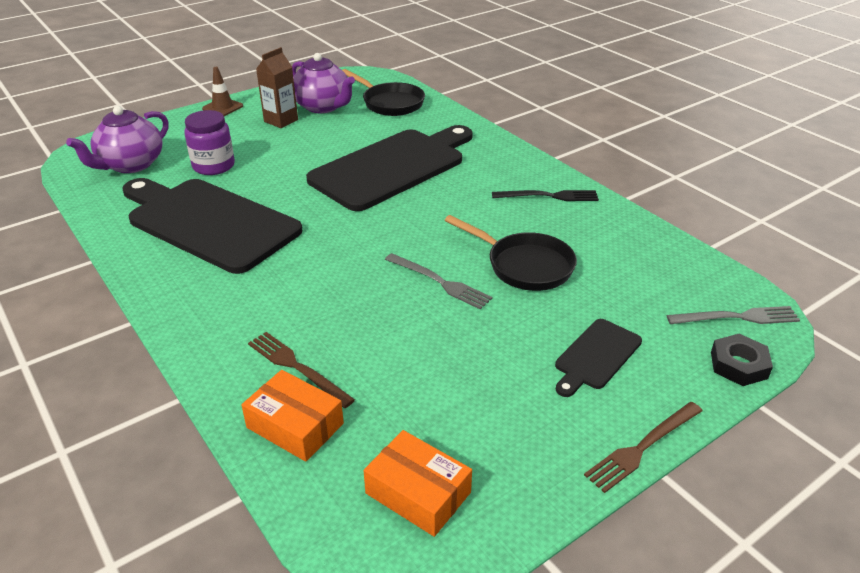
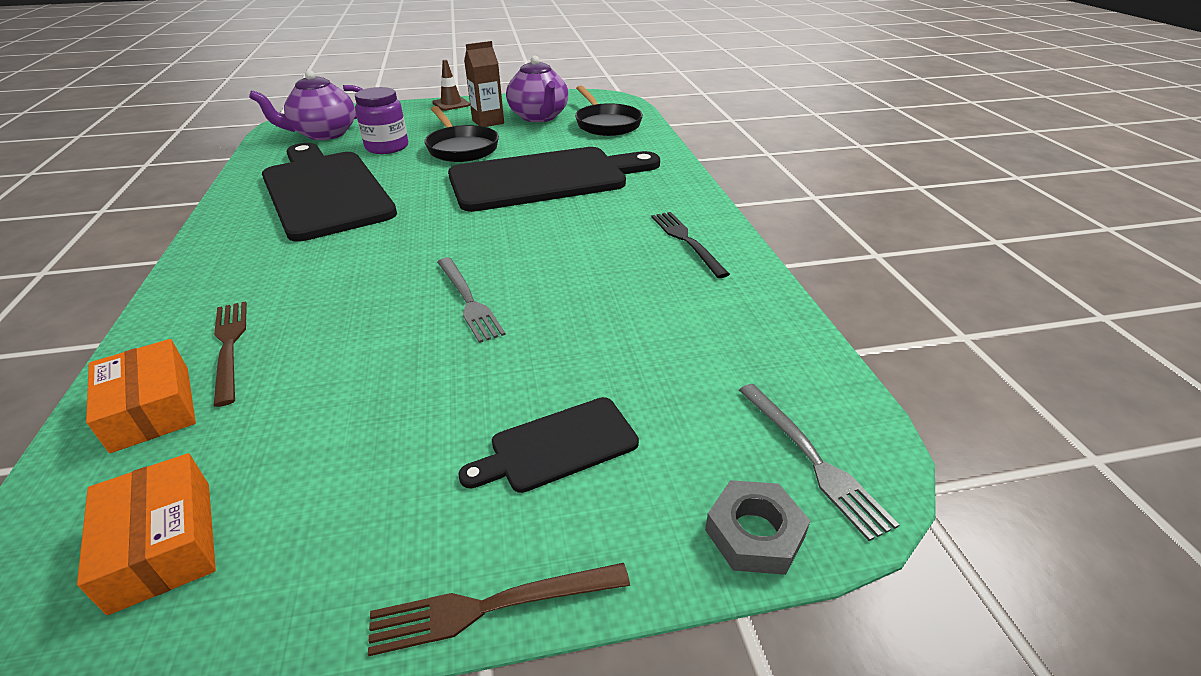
camera: 25 degrees right, 0 degrees up
(524, 265) = (581, 308): black pan -> black pan (461, 148)
(549, 196) = (686, 241): black fork -> black fork turned 135 degrees counterclockwise
(737, 317) = (812, 459): grey fork -> grey fork turned 45 degrees clockwise
(738, 365) = (754, 533): black nut -> grey nut

